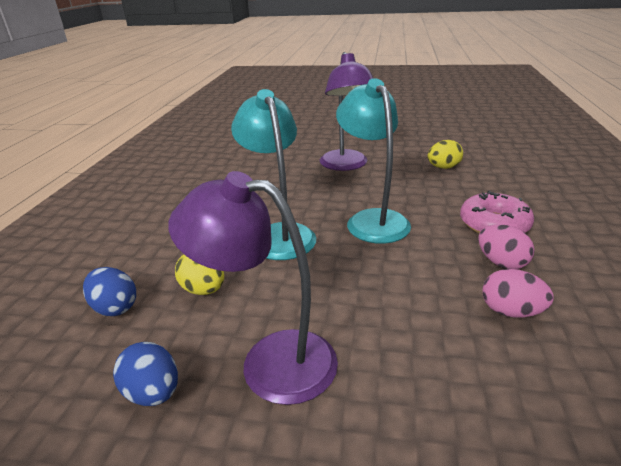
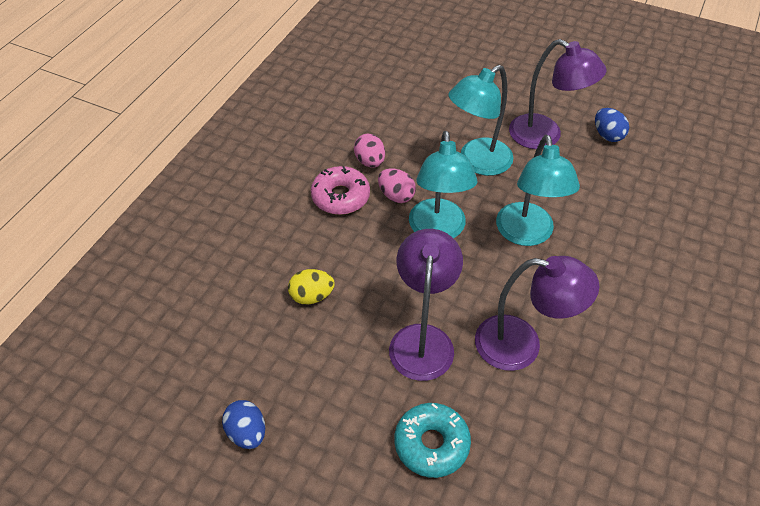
camera: 165 degrees left, 20 degrees up
(115, 307) = (650, 192): blue egg -> blue egg (247, 432)
(203, 290) = (589, 192): yellow egg -> none
(271, 175) = (522, 345): none -> purple lamp
(318, 138) = (431, 444): none -> turquoise donut
(364, 293) = (477, 162): none -> turquoise lamp
(510, 311) = (396, 130): pink egg -> pink egg (396, 196)

